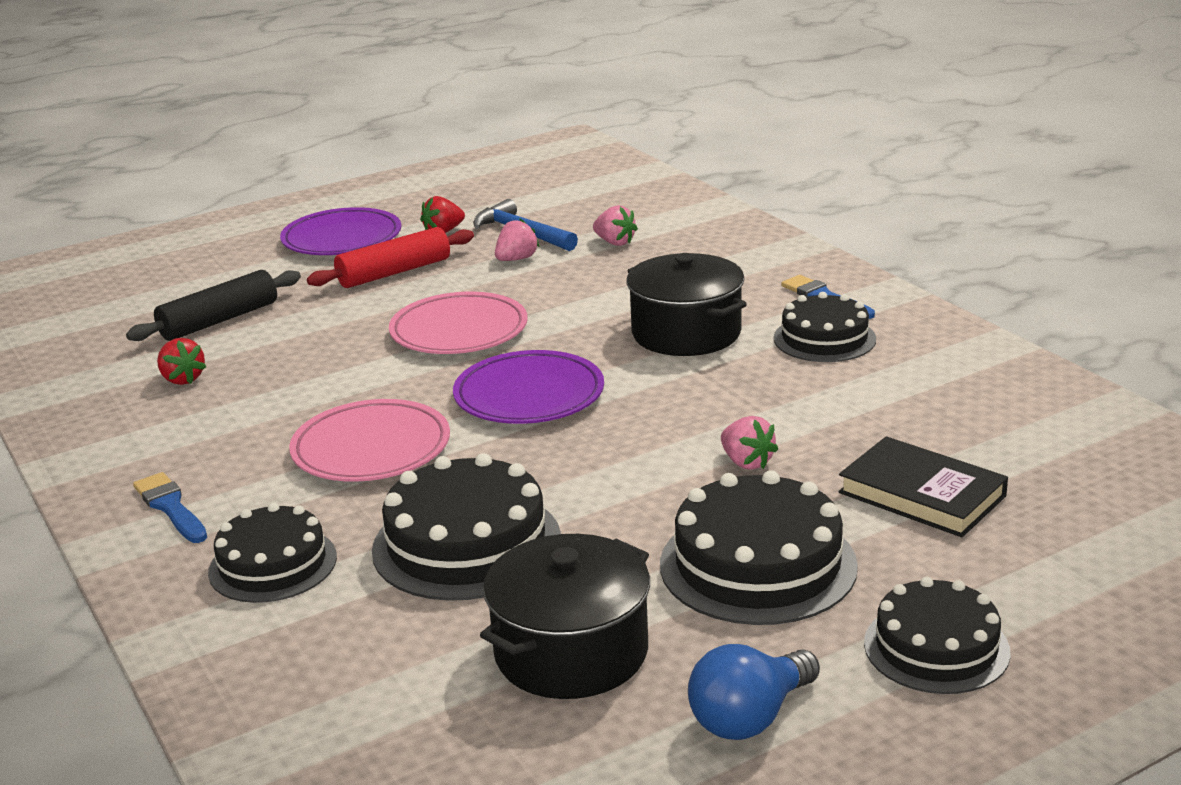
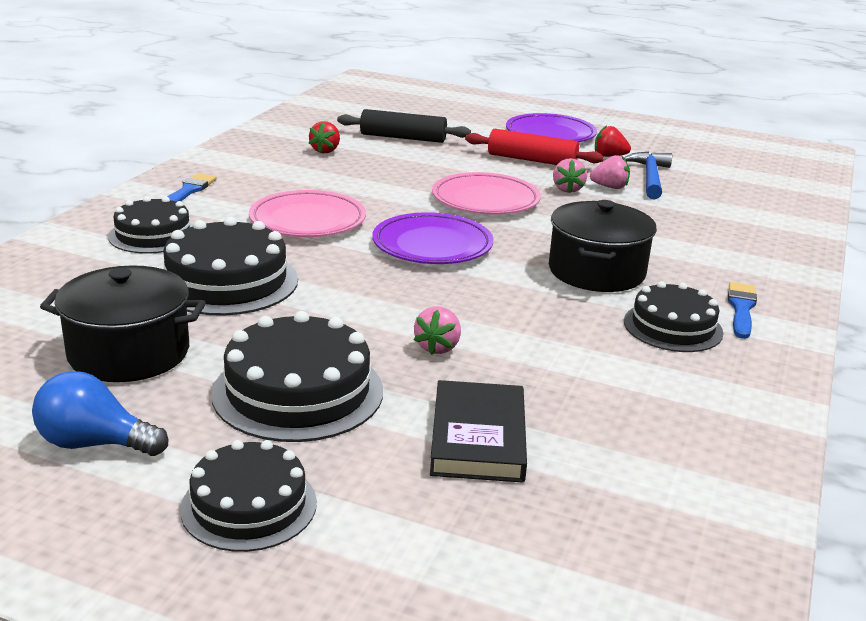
camera: 50 degrees right, 0 degrees up
(615, 242) = (690, 209): pink strawberry -> pink strawberry (567, 189)

